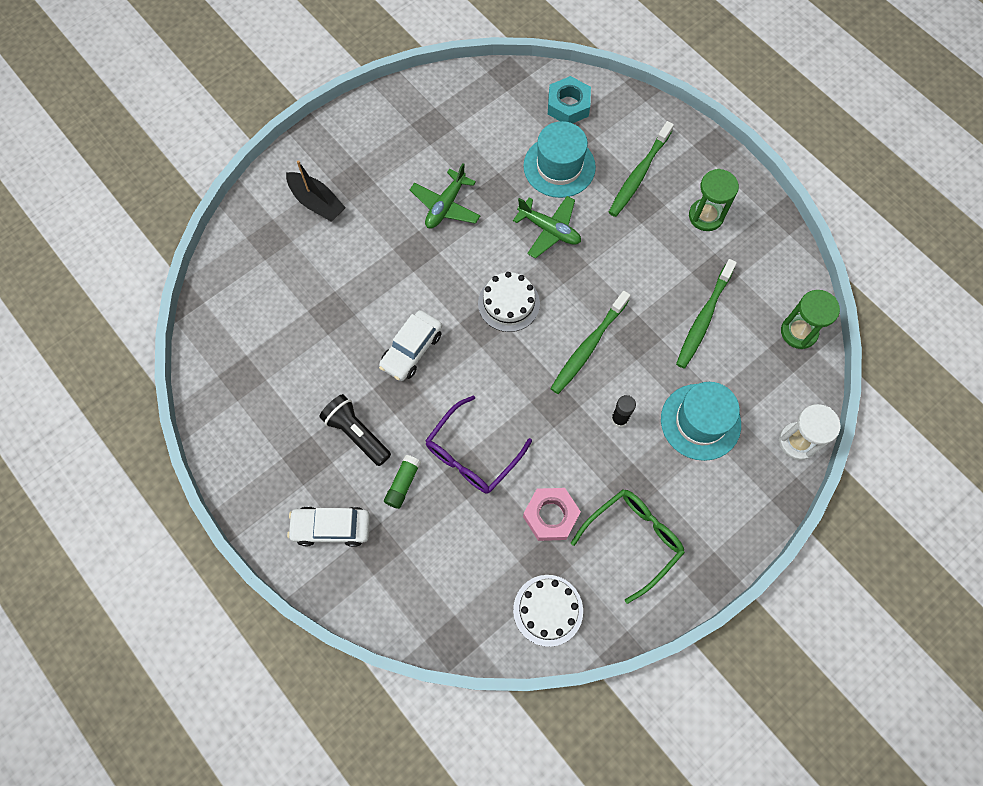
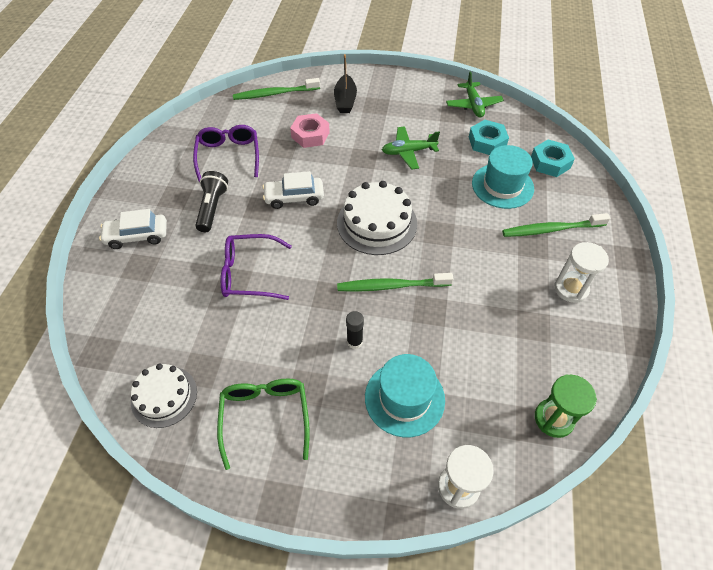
camera: 50 degrees right, 15 degrees down
(294, 370) = (228, 156): none -> purple glasses
(331, 528) = (137, 236): white car -> white car turned 60 degrees counterclockwise
(403, 484) = (196, 251): green glue stick -> none
(496, 131) = (487, 142): none -> turquoise nut
(508, 303) = (377, 223): white cake -> white cake, size x1.53
(549, 230) = (452, 210): green plane -> green plane (473, 105)
(550, 516) = (241, 349): pink nut -> pink nut (310, 135)
(633, 539) = (265, 417): green glasses -> green glasses turned 105 degrees counterclockwise
(703, 319) = (489, 342): green toothbrush -> green toothbrush (274, 94)
(706, 216) = (571, 289): green hourglass -> white hourglass

